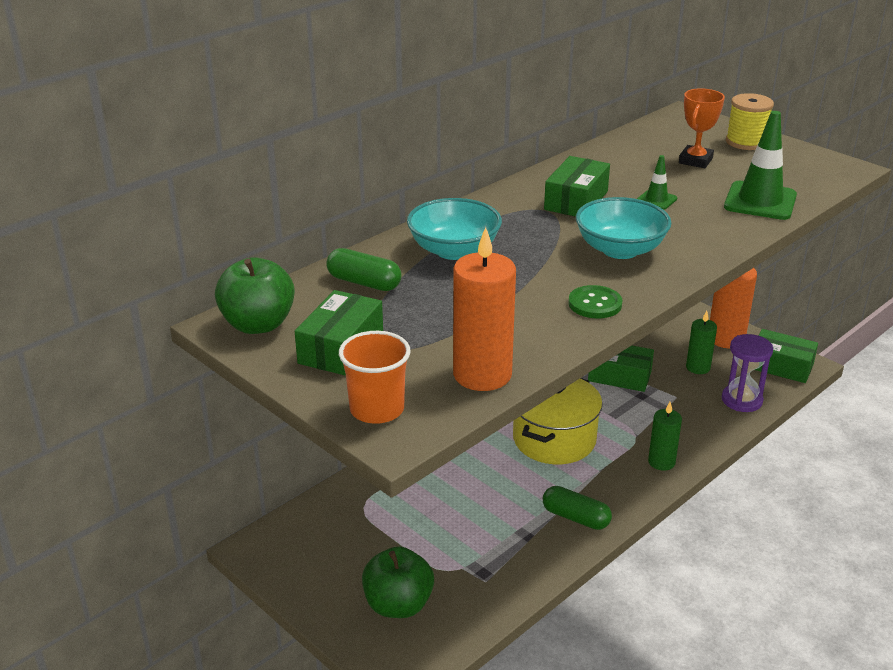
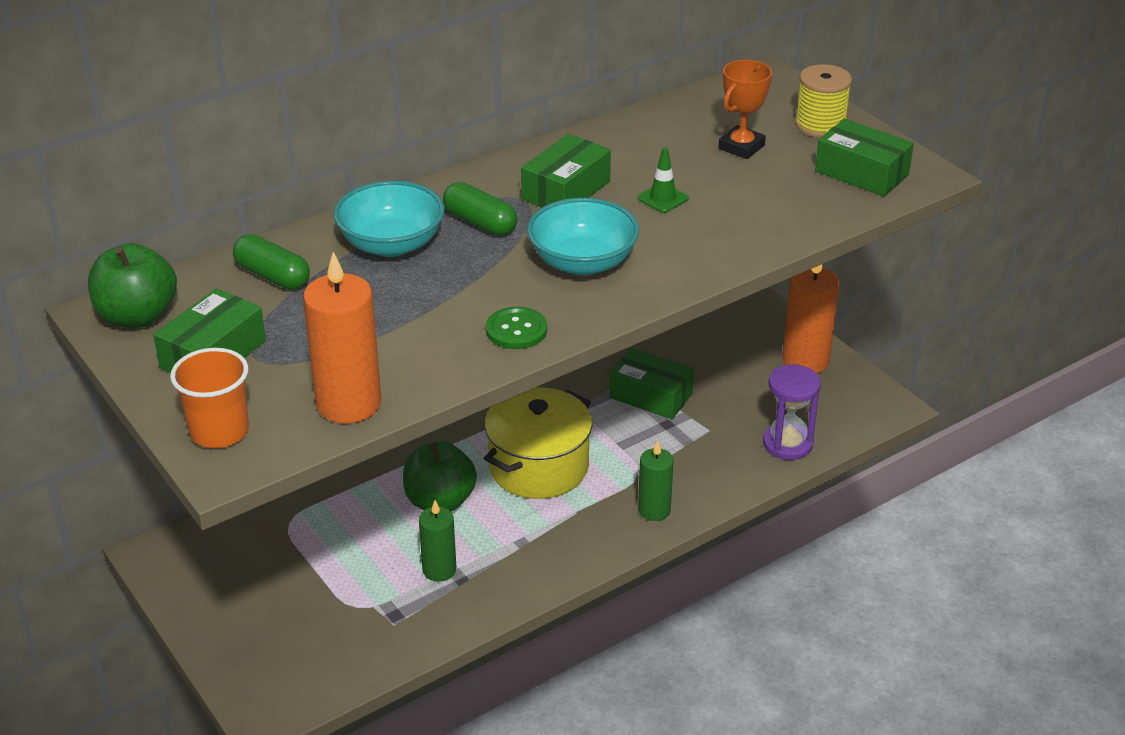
camera: 10 degrees right, 5 degrees up
(398, 605) = (288, 638): green apple -> green apple (440, 501)
(575, 518) = (524, 565): green capsule -> green capsule (480, 223)
(698, 367) = (752, 395): green candle -> green candle (439, 570)
(760, 201) = (787, 212): green traffic cone -> none
(781, 366) = (858, 405): green box -> green box (861, 173)

